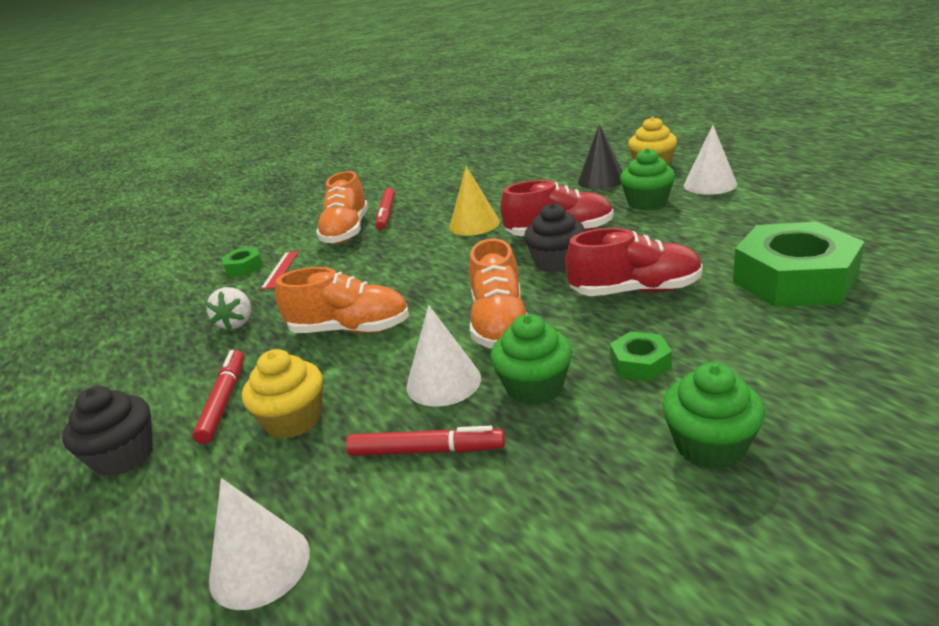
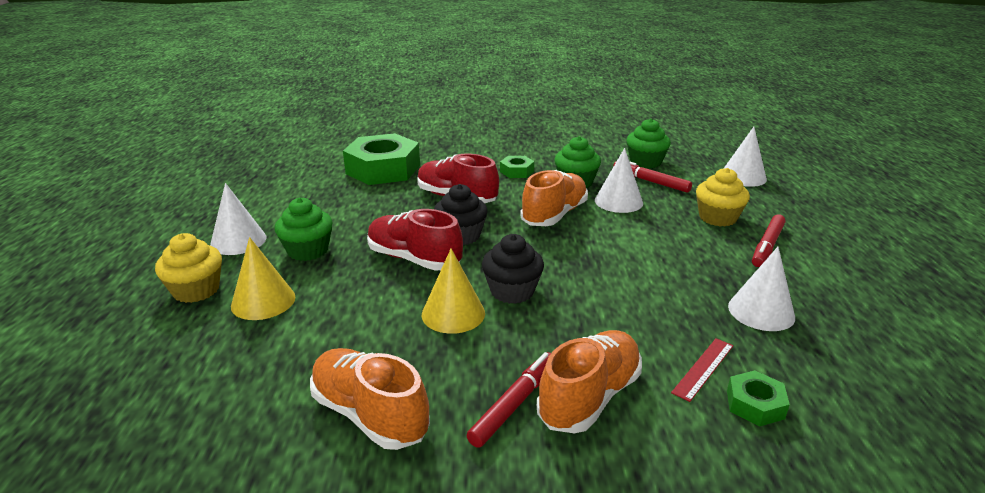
camera: 150 degrees left, 0 degrees up
(124, 456) = (836, 240): black cupcake -> black cupcake (512, 291)
(236, 323) = (761, 311): white strawberry -> white cone
(350, 329) = (656, 256): orange shoe -> orange shoe (370, 414)
(601, 180) = (263, 301): black cone -> yellow cone
(710, 446) = (538, 146): green cupcake -> green cupcake (645, 162)

